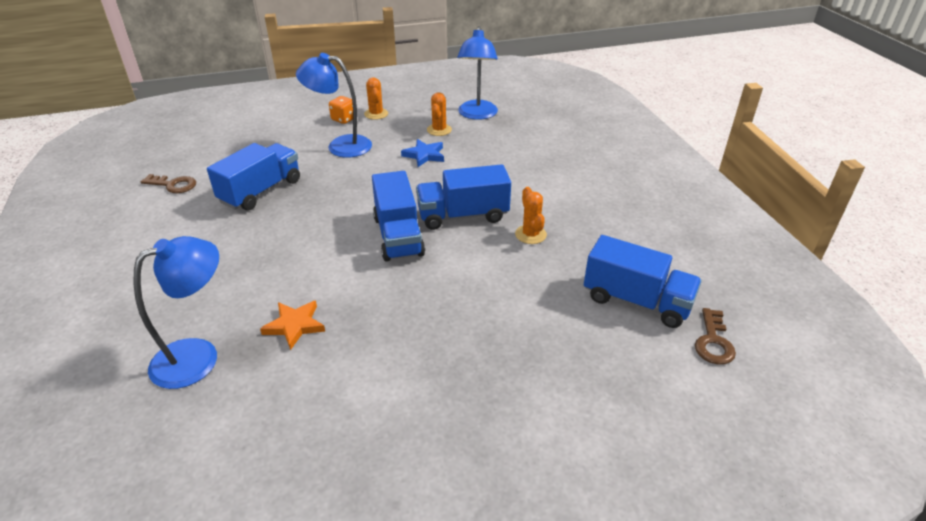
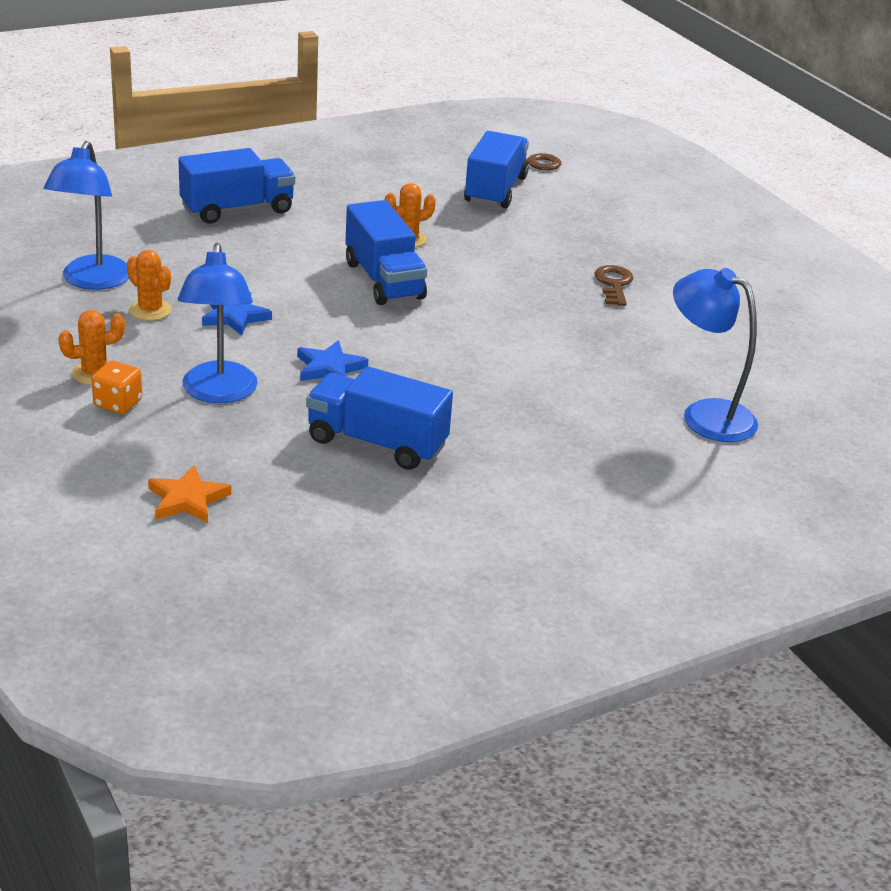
camera: 105 degrees left, 5 degrees down
(173, 185) = (385, 537): brown key -> brown key (614, 284)
(295, 325) = (629, 365): orange star -> orange star (187, 499)
(351, 182) = (329, 368): none -> blue star
(398, 236) = (443, 319): blue truck -> blue truck (237, 209)
(439, 130) = (150, 310): orange cactus -> orange cactus turned 45 degrees clockwise
(477, 115) = (92, 281): blue lamp -> blue lamp turned 105 degrees clockwise

